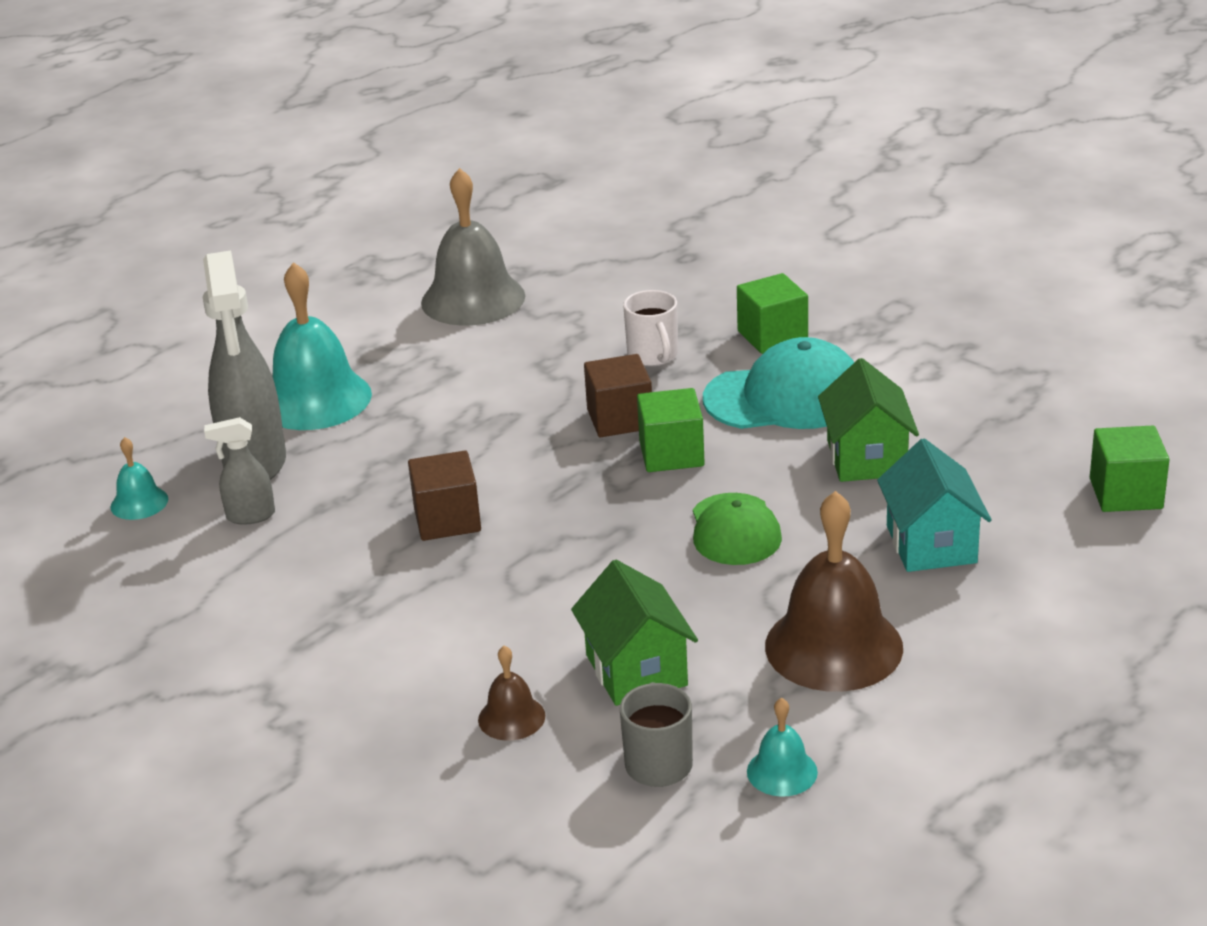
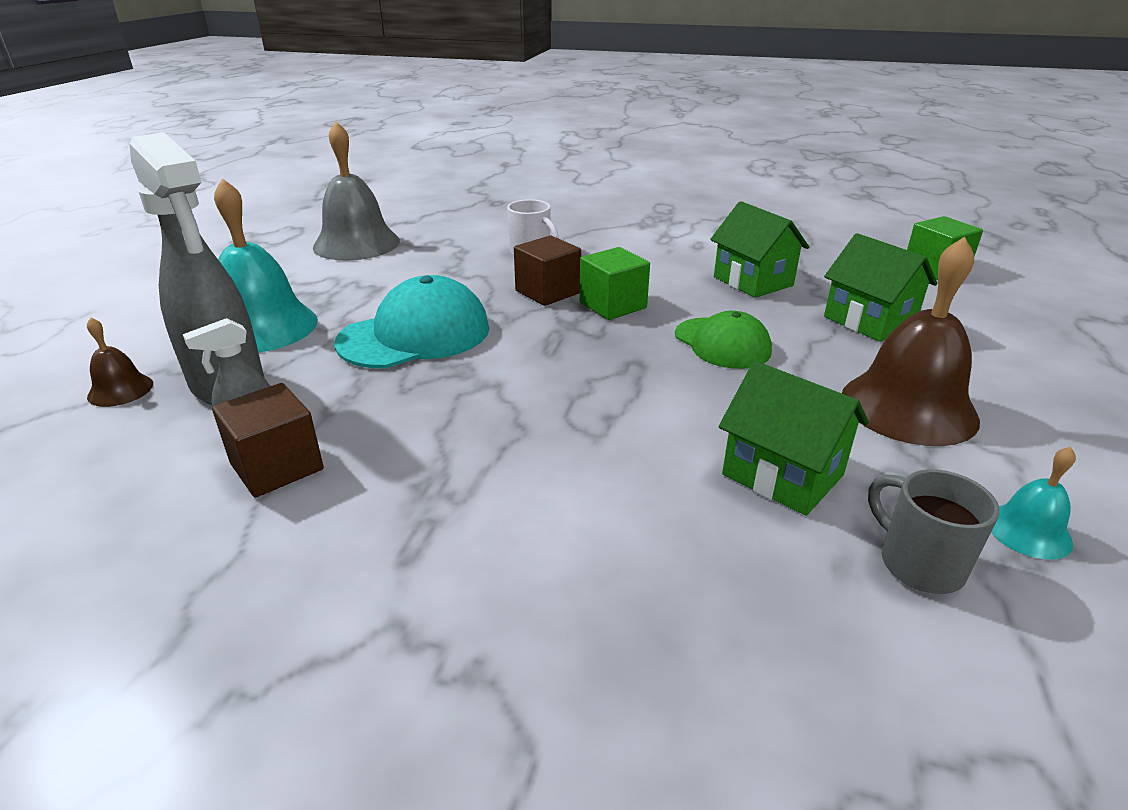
camera: 30 degrees left, 0 degrees up
(139, 503) = (104, 453): turquoise bell -> none
(447, 520) = (469, 391): brown cube -> brown cube (277, 466)
(511, 717) = (721, 564): brown bell -> brown bell (120, 390)
(772, 336) = (602, 230): green cube -> none
(785, 397) = (653, 259): turquoise cap -> turquoise cap (415, 335)
(931, 544) = (869, 321): turquoise house -> green house

